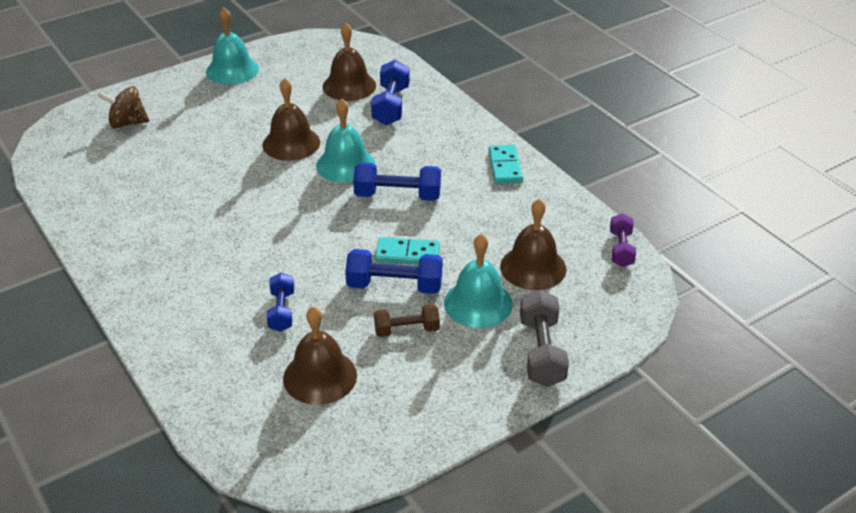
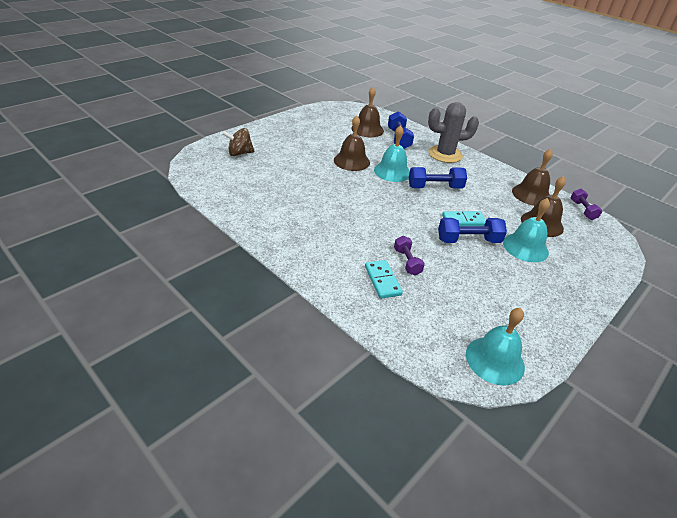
camera: 15 degrees left, 0 degrees up
(232, 70) = (291, 122): turquoise bell -> turquoise bell (495, 360)
(281, 311) = (407, 262): blue dumbbell -> purple dumbbell
(320, 376) = (459, 303): brown bell -> brown bell (531, 195)
(406, 330) = (494, 267): brown dumbbell -> none
(452, 137) = (445, 154): none -> grey cactus
(505, 166) = (485, 169): turquoise domino -> turquoise domino (382, 280)
(542, 352) = (584, 274): grey dumbbell -> none

